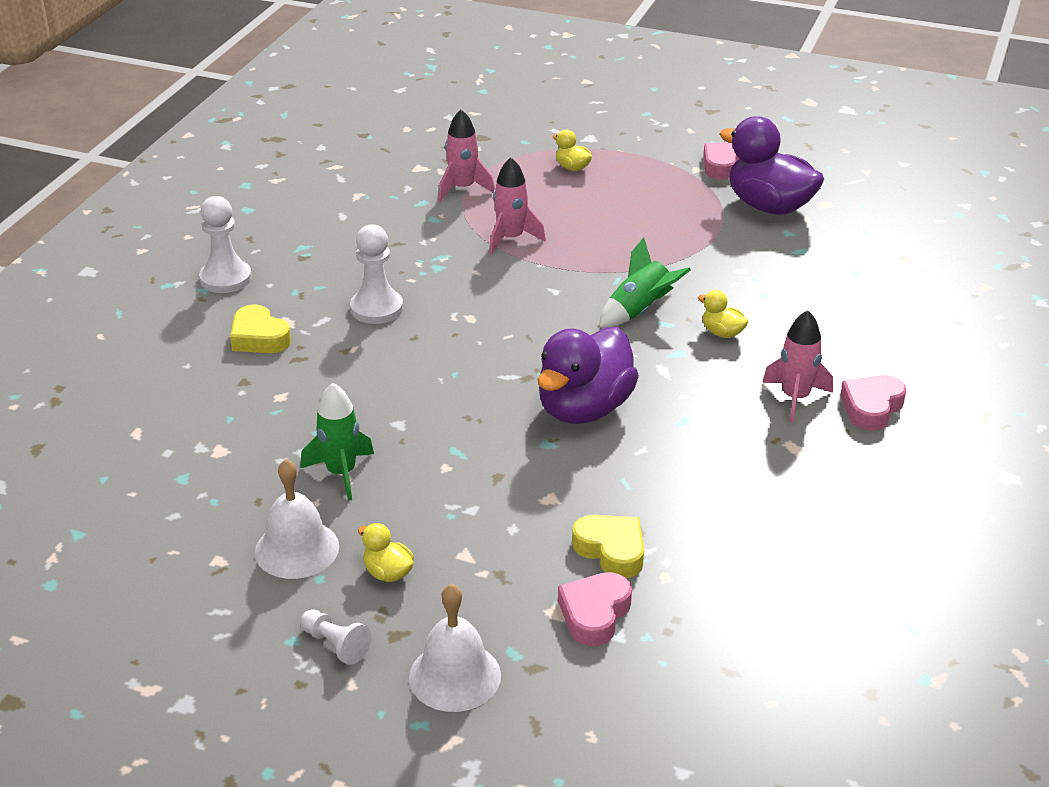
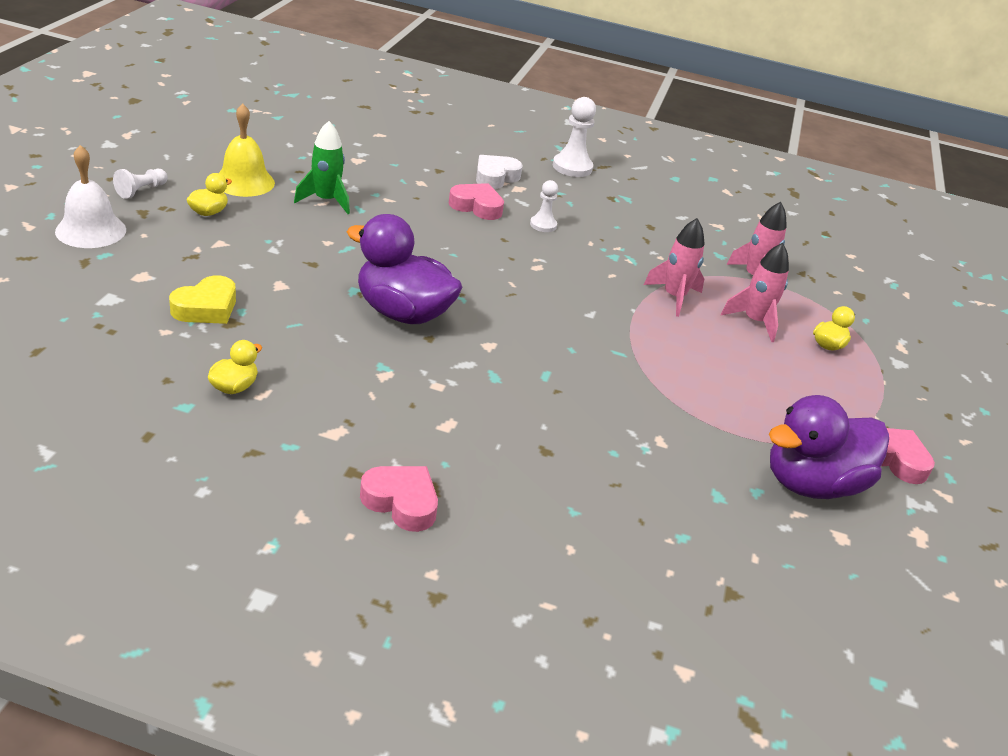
camera: 80 degrees right, 0 degrees up
(259, 337) = (495, 177): yellow heart -> white heart
(297, 549) = (244, 182): white bell -> yellow bell
(376, 308) = (543, 225): white pawn -> white pawn, size x0.60
(594, 614) = (132, 292): pink heart -> pink heart (477, 206)
(639, 311) = (565, 360): green rocket -> none
(722, 333) = (534, 410): yellow duck -> yellow duck (234, 387)
(769, 206) = (812, 483): purple duck -> purple duck turned 150 degrees counterclockwise
(795, 398) = (419, 446): pink rocket -> pink rocket (754, 321)

